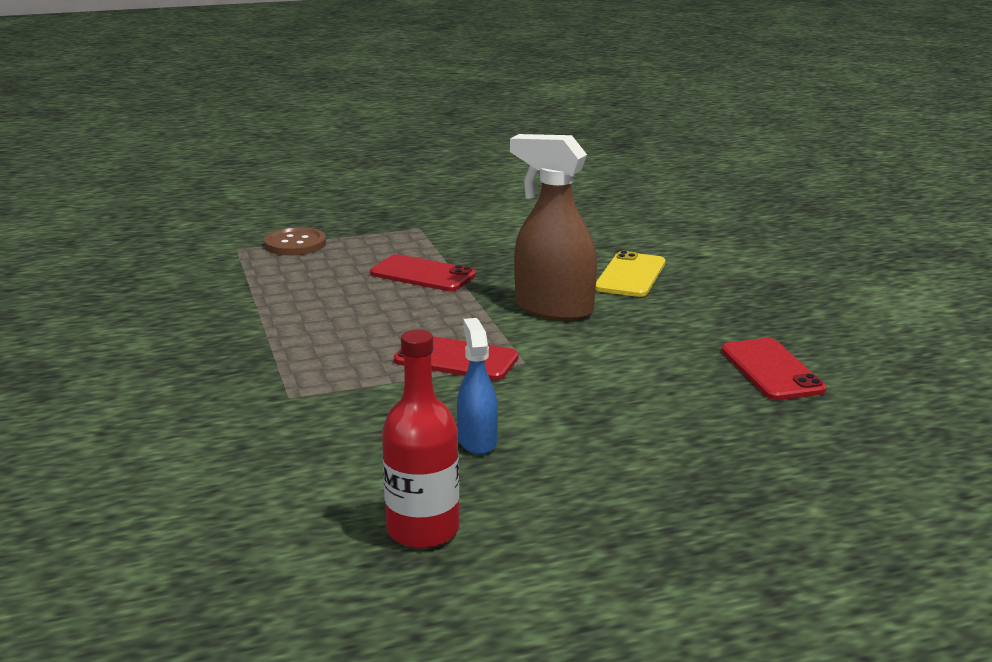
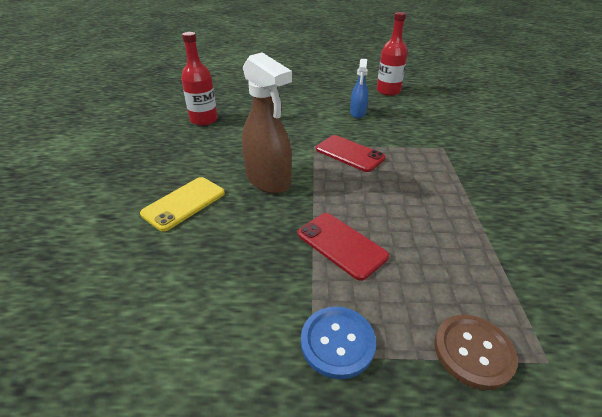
camera: 160 degrees left, 15 degrees up
(403, 234) = (337, 342): none -> blue button
(771, 370) = (204, 120): red phone -> red bottle

